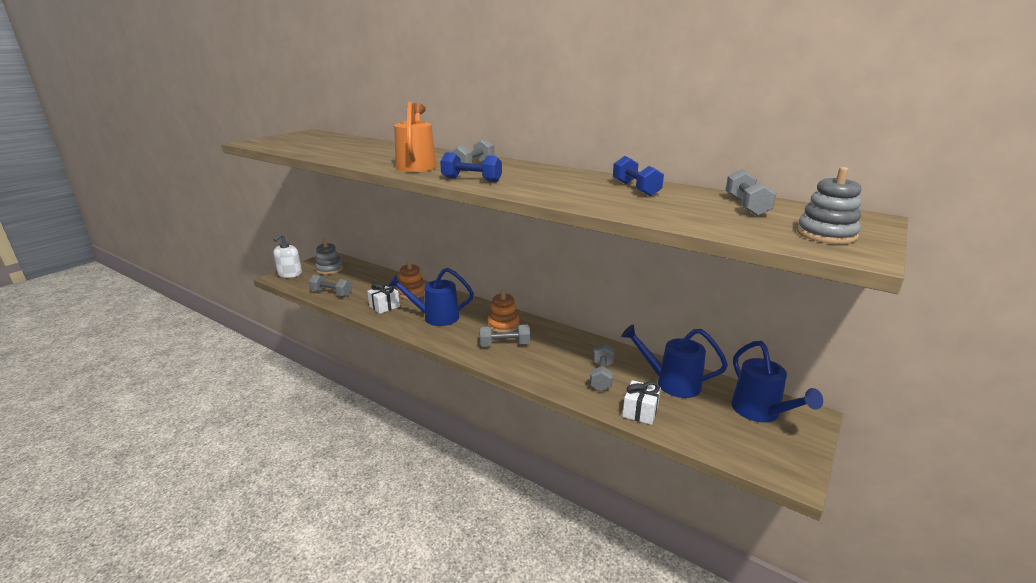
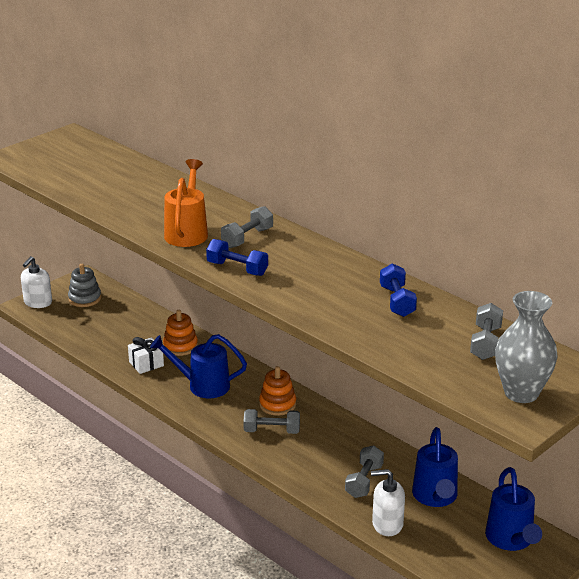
camera: 10 degrees right, 5 degrees up
(331, 293) = (87, 338): grey dumbbell -> none
(640, 411) = (387, 524): white gift -> white soap dispenser
(671, 383) = (435, 497): blue watering can -> blue watering can turned 120 degrees counterclockwise
(826, 234) = (521, 393): grey stacking toy -> grey vase

